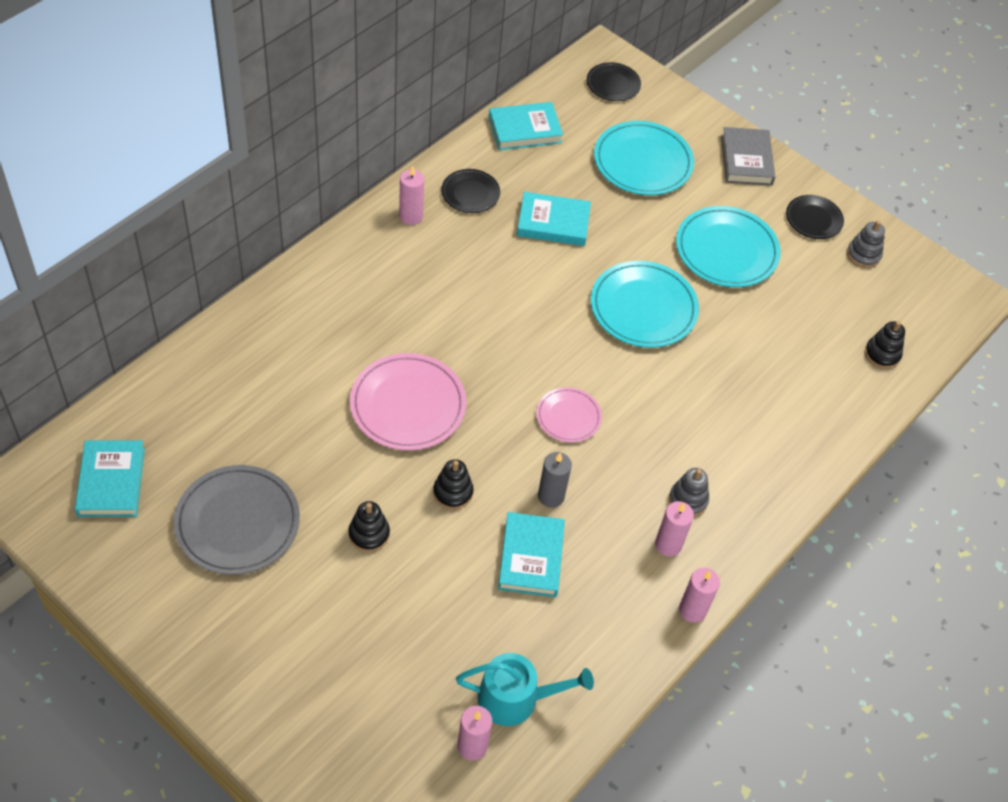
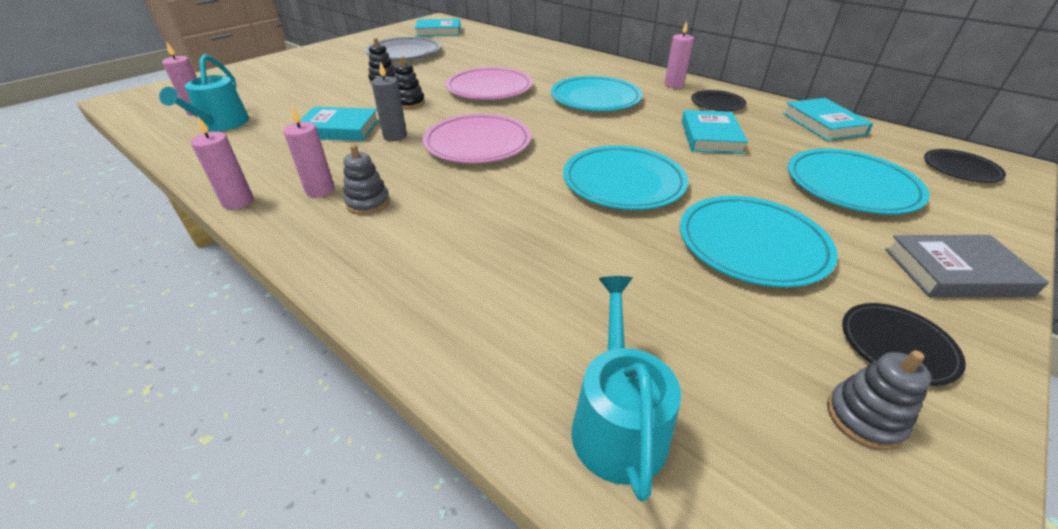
camera: 95 degrees right, 15 degrees down
(449, 299) = (595, 98): none -> turquoise plate
(568, 417) = (477, 143): pink plate -> pink plate, size x1.76
(882, 354) = (617, 423): black stacking toy -> turquoise watering can

